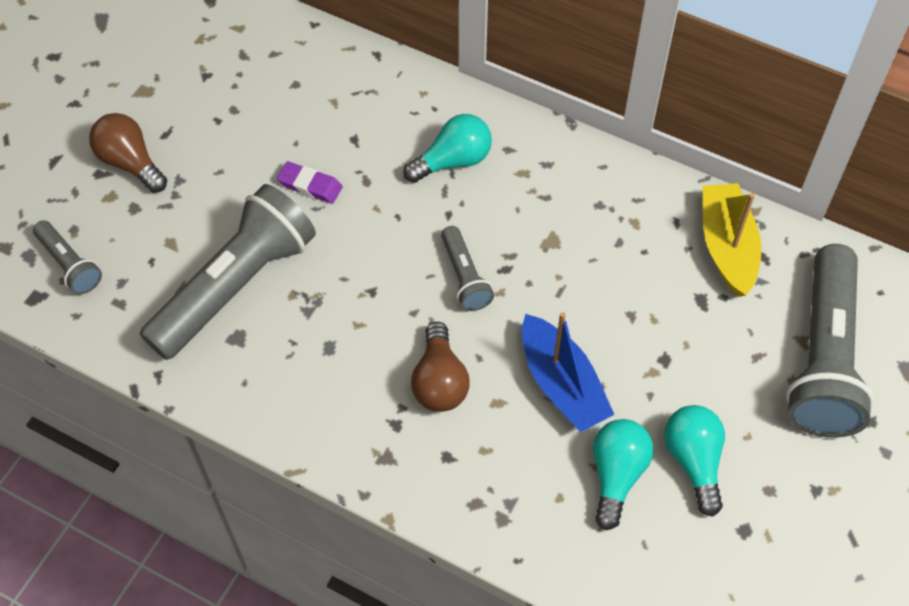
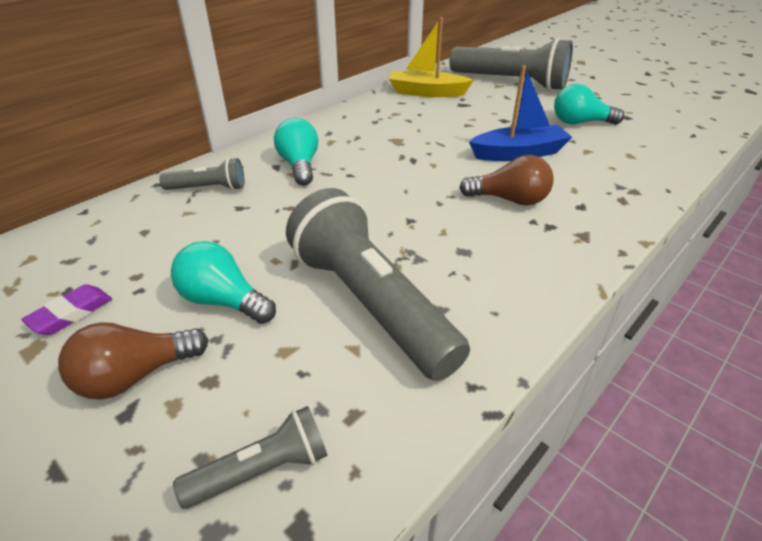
camera: 75 degrees left, 20 degrees down
(310, 185) = (274, 238): purple eraser -> purple eraser (71, 313)
(464, 277) = (414, 176): grey flashlight -> grey flashlight (208, 188)
(616, 475) = (592, 146): turquoise light bulb -> turquoise light bulb (223, 301)

